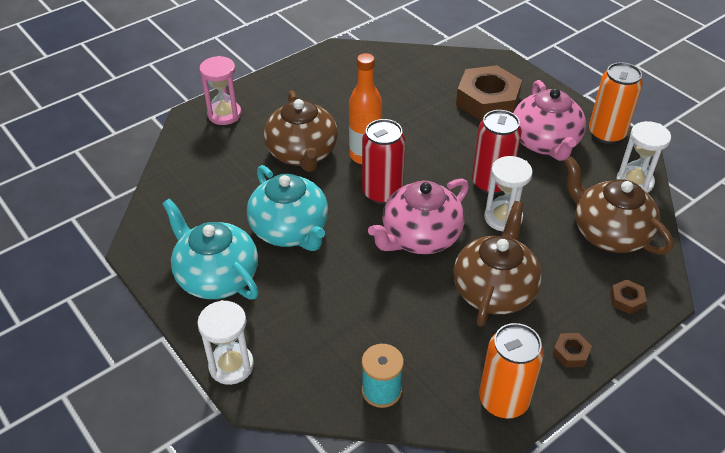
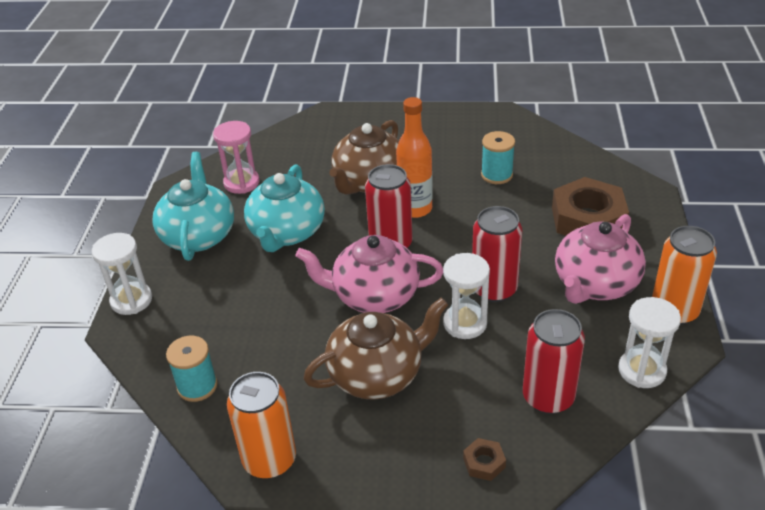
camera: 45 degrees right, 5 degrees down
(224, 114) = (350, 124): pink hourglass -> pink hourglass (241, 183)
(390, 99) = (496, 175): none -> turquoise spool
(571, 353) = (372, 467): brown nut -> none
(609, 233) = (548, 397): brown teapot -> red can

